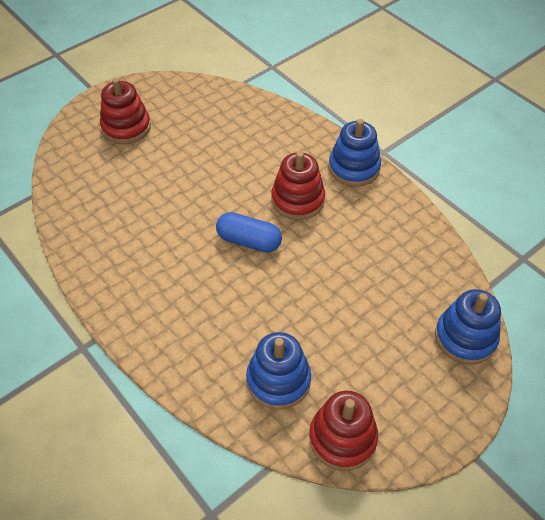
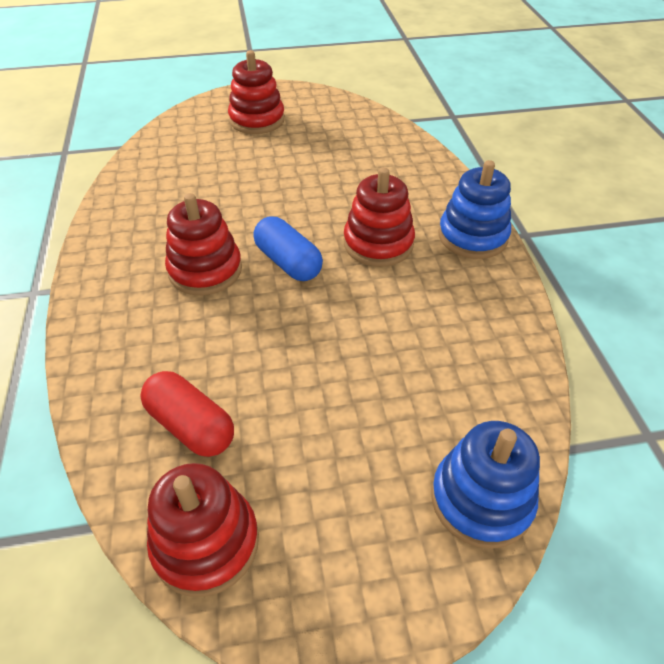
camera: 30 degrees right, 5 degrees down
(196, 273) = (205, 270): none -> red stacking toy
(278, 380) = (191, 426): blue stacking toy -> red capsule

